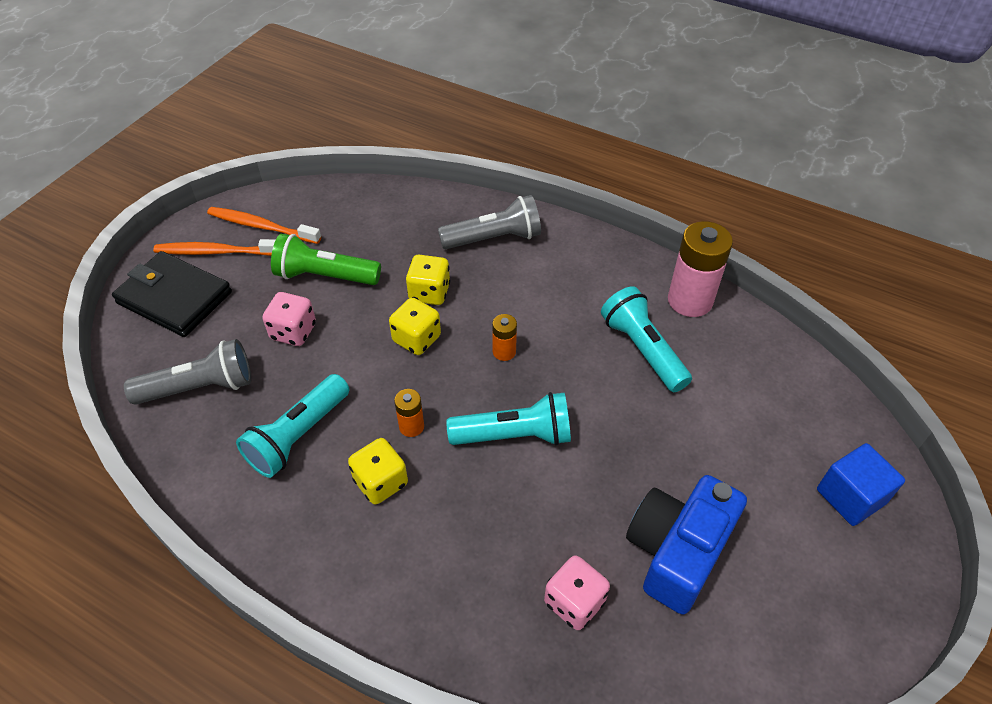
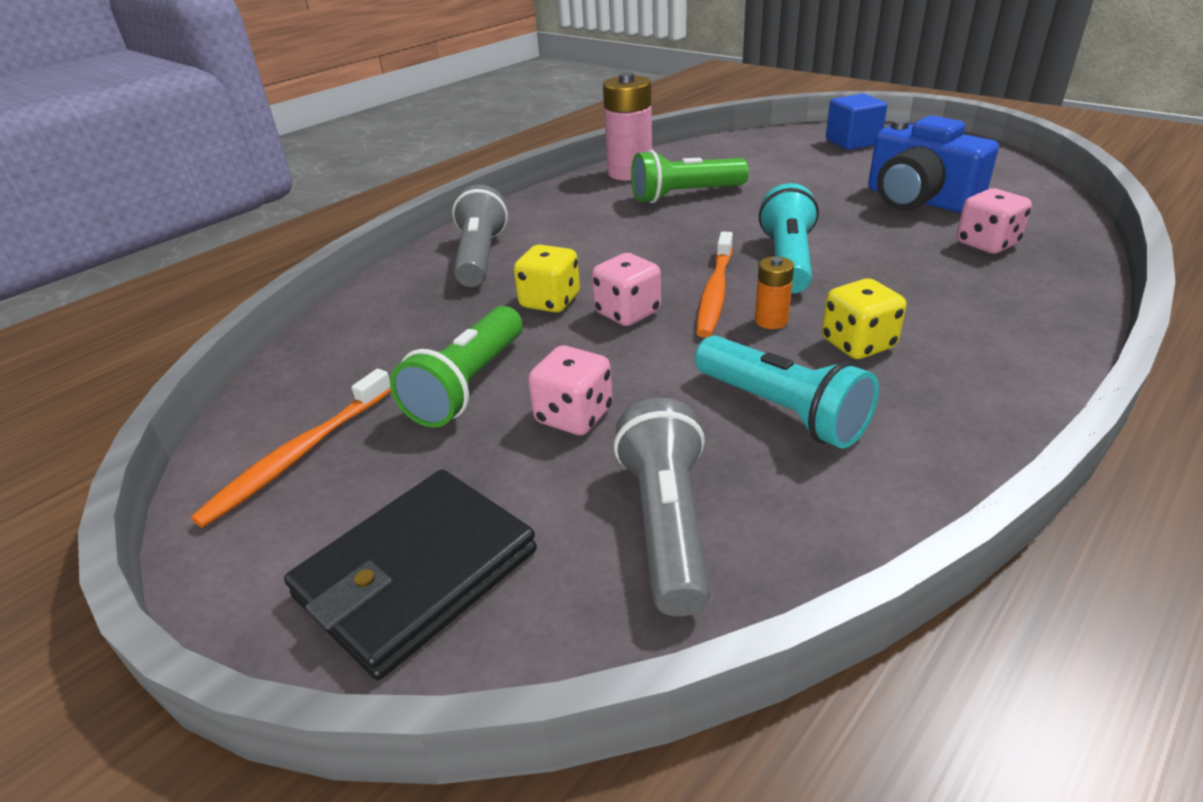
camera: 75 degrees left, 15 degrees down
(216, 252) = (323, 515): orange toothbrush -> orange toothbrush (715, 292)
(416, 339) = (627, 313): yellow dice -> pink dice
(504, 352) = (667, 260): orange battery -> none
(642, 349) = (685, 195): turquoise flashlight -> green flashlight

